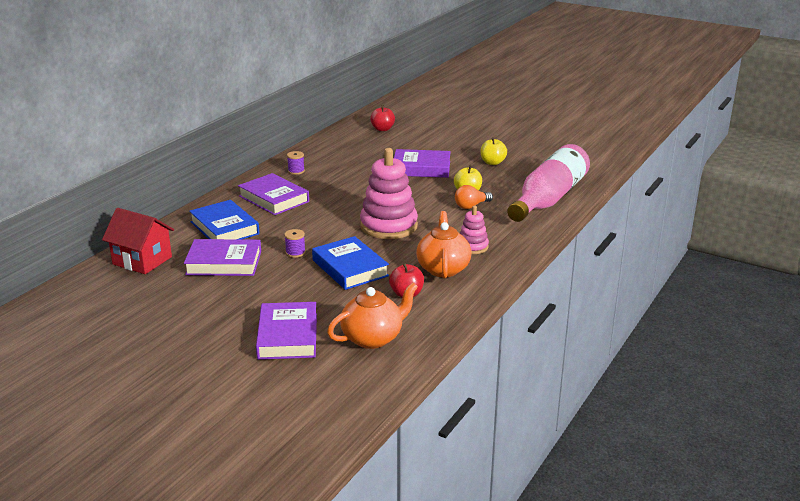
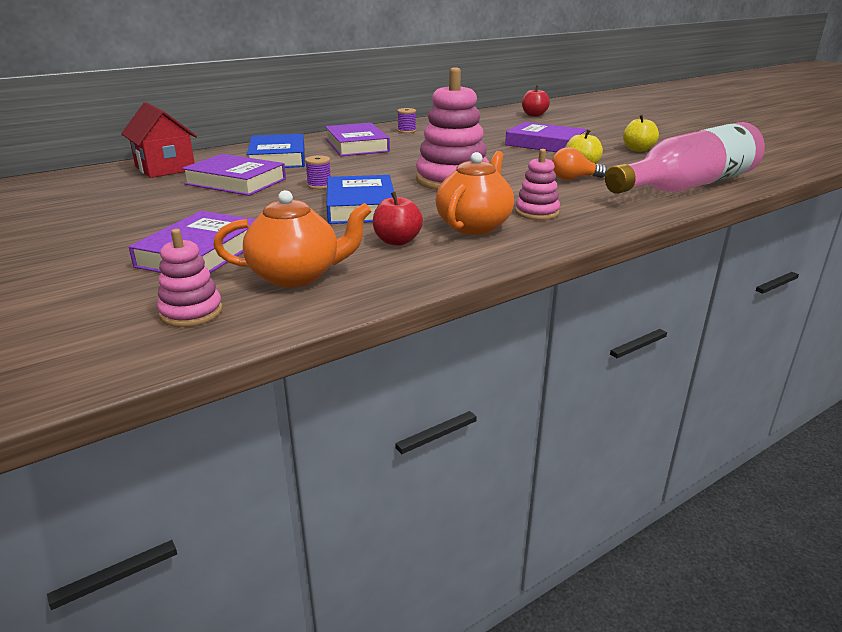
camera: 25 degrees right, 0 degrees up
(341, 380) = (191, 312): none -> pink stacking toy

